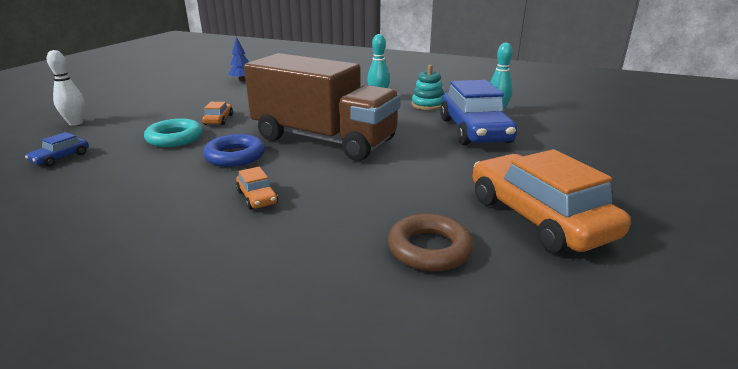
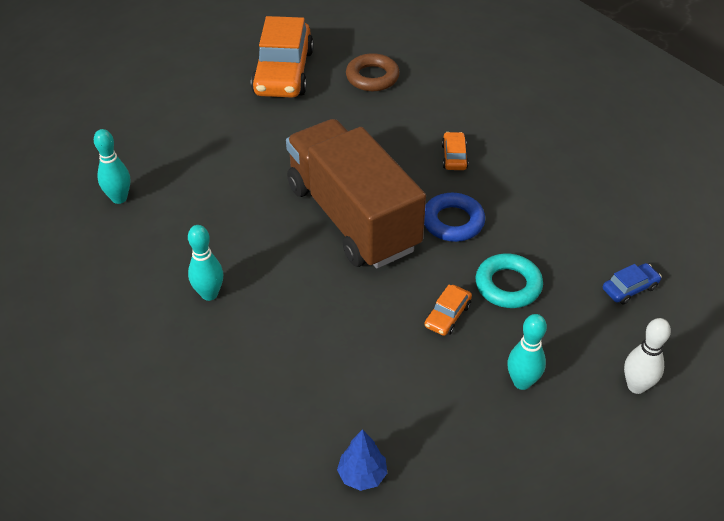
camera: 150 degrees left, 20 degrees up
(159, 111) = (522, 382): none -> turquoise bowling pin
(427, 105) = (171, 247): turquoise stacking toy -> none
(474, 131) = (193, 173): blue car -> none

